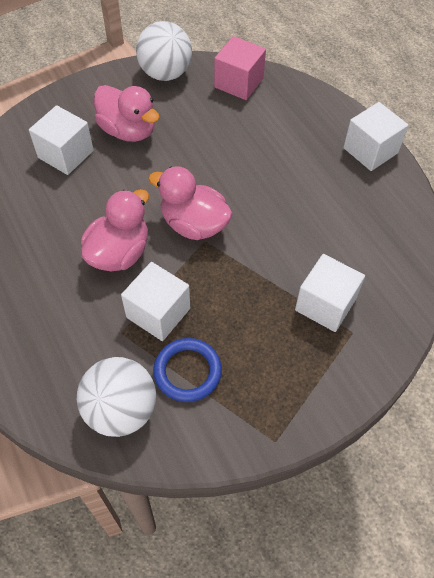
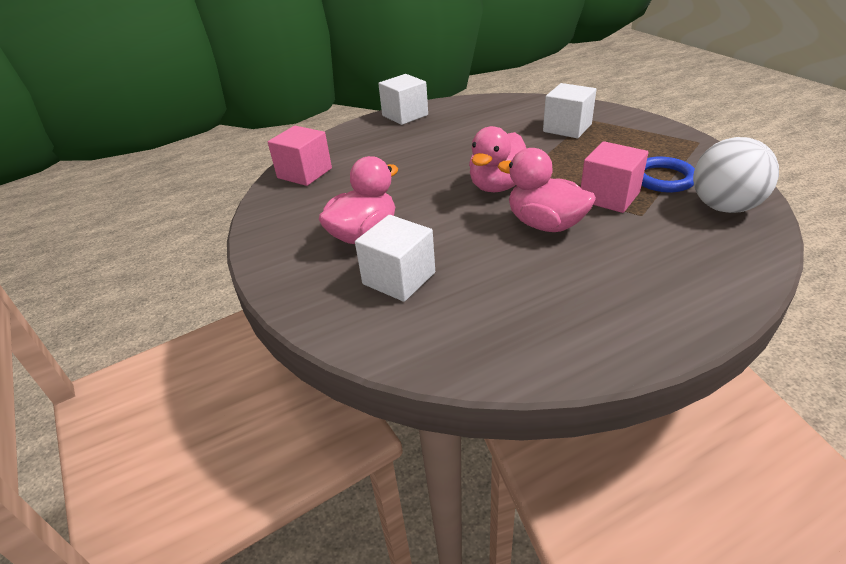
camera: 85 degrees left, 20 degrees down
(158, 313) = (609, 197): white cube -> pink cube
(165, 73) = (273, 217): white ball -> none

